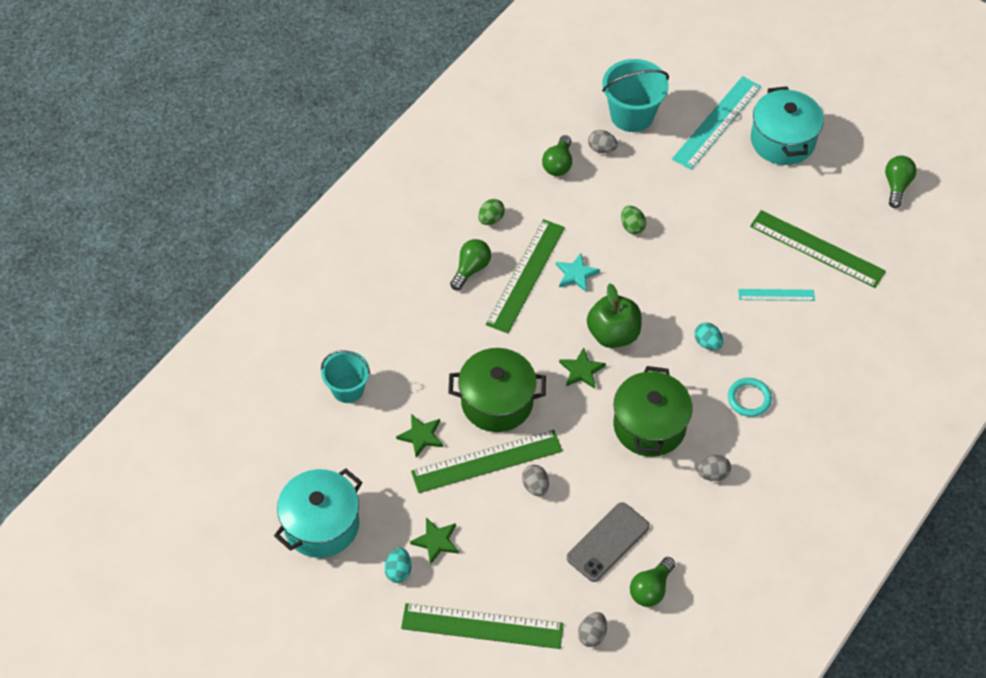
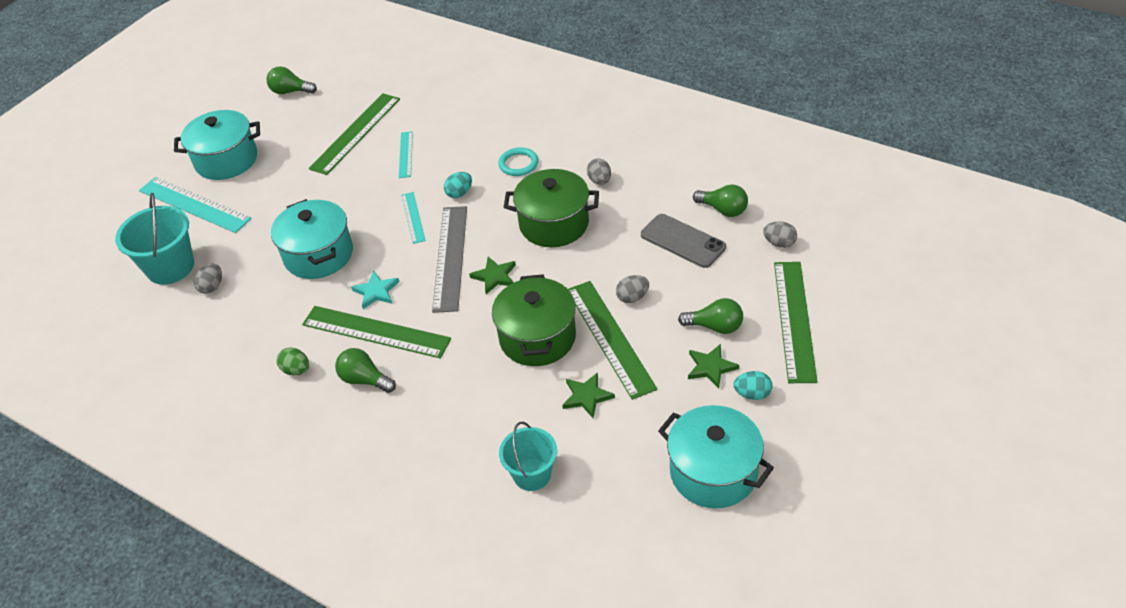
camera: 90 degrees left, 10 degrees down
(558, 164) = (227, 320): green light bulb -> green light bulb (715, 326)
(613, 334) = (450, 257): green apple -> grey ruler
(632, 227) = (318, 255): green egg -> turquoise pot
(675, 302) = (413, 217): none -> turquoise ruler

